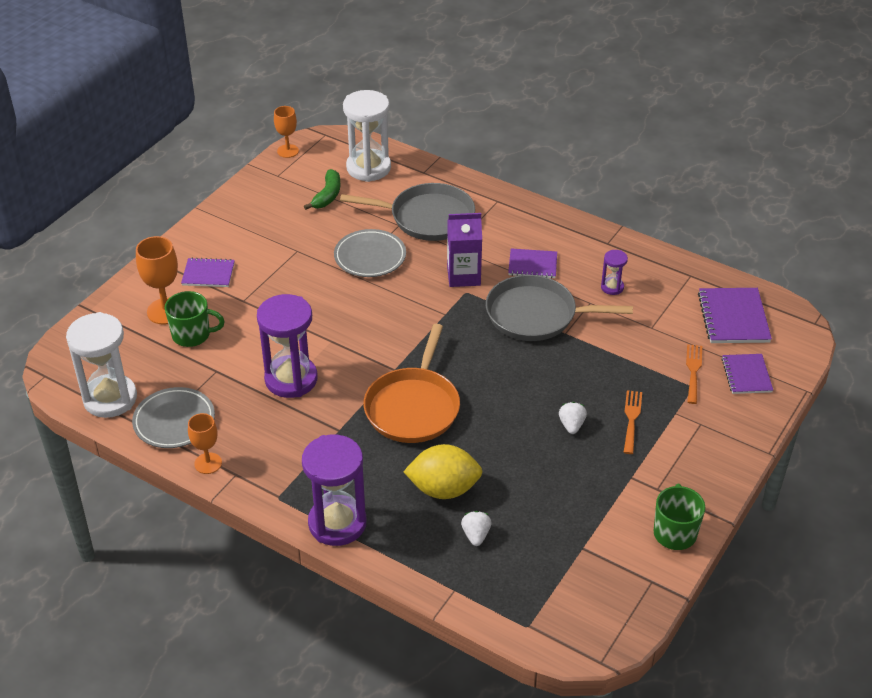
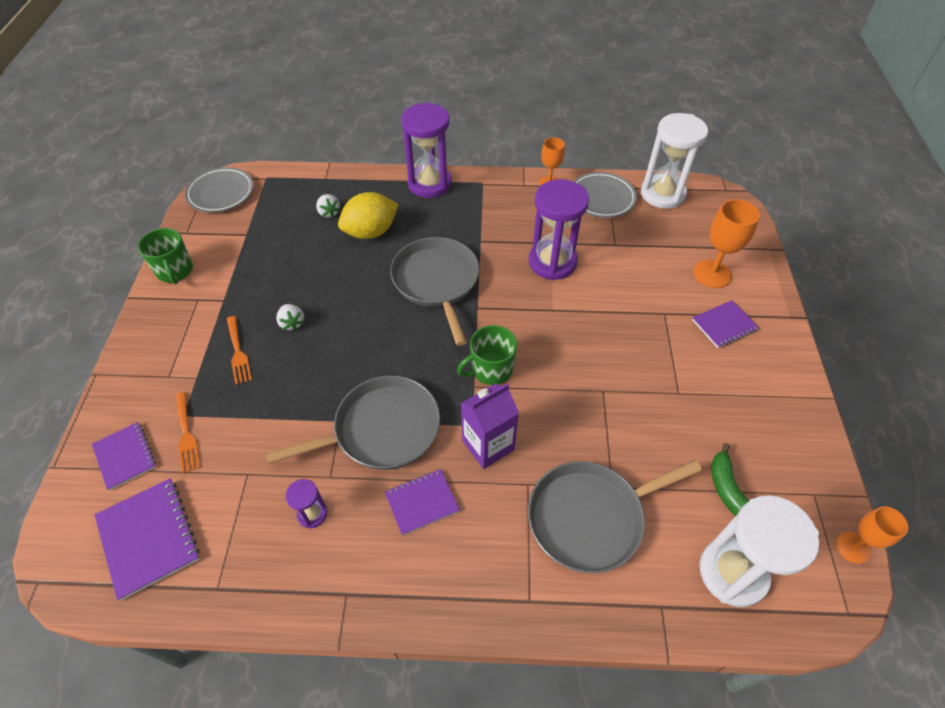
camera: 150 degrees right, 10 degrees up
(192, 335) = (667, 263): green mug -> green mug (491, 370)
(370, 257) = (602, 421): grey plate -> grey plate (221, 193)
(413, 407) = (437, 282): orange pan -> grey pan

